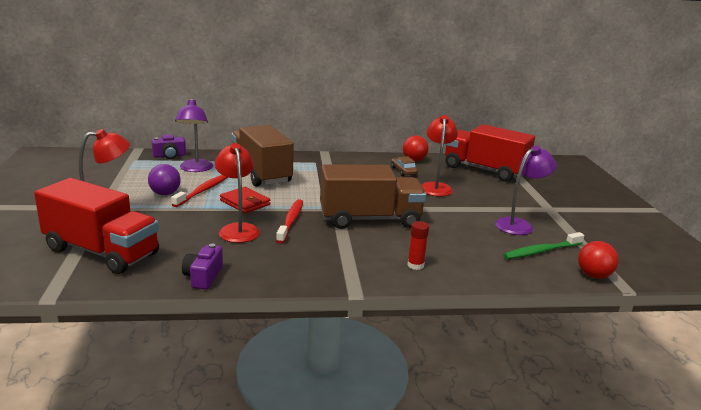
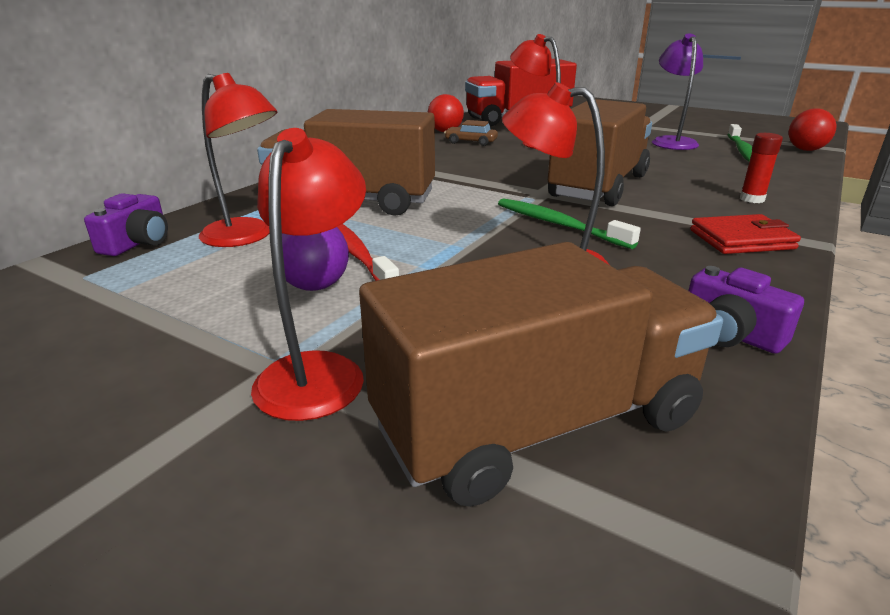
camera: 50 degrees left, 5 degrees up
(101, 252) = (538, 424): red truck -> brown truck
(195, 169) = (246, 237): purple lamp -> red lamp
(245, 203) = (452, 236): red wallet -> red wallet (741, 239)
(291, 221) = (558, 225): red toothbrush -> green toothbrush

